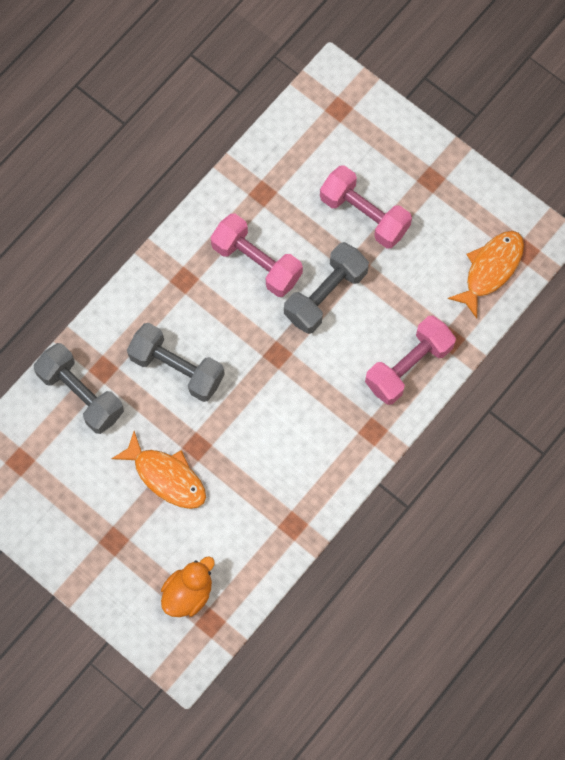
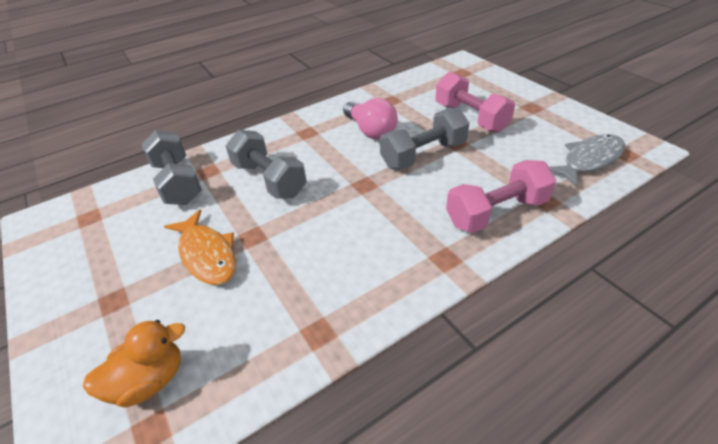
camera: 20 degrees right, 30 degrees down
(257, 262) = (370, 131): pink dumbbell -> pink light bulb
(490, 269) = (589, 160): orange fish -> grey fish

